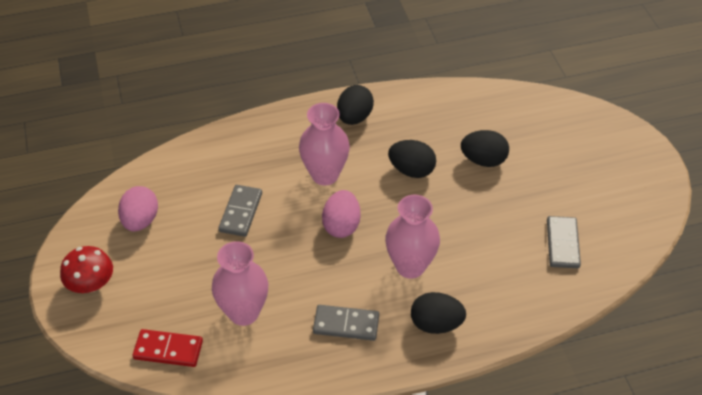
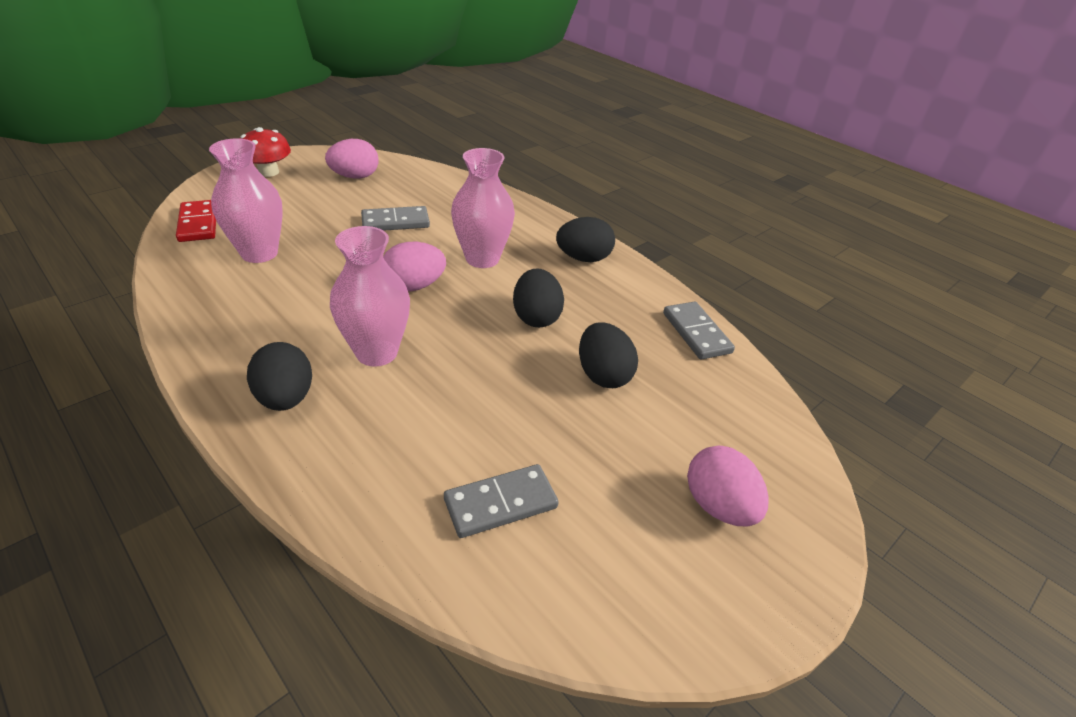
camera: 60 degrees right, 10 degrees down
(346, 324) = (262, 323): grey domino -> grey domino (696, 333)
(598, 157) = (719, 506): none -> pink egg

